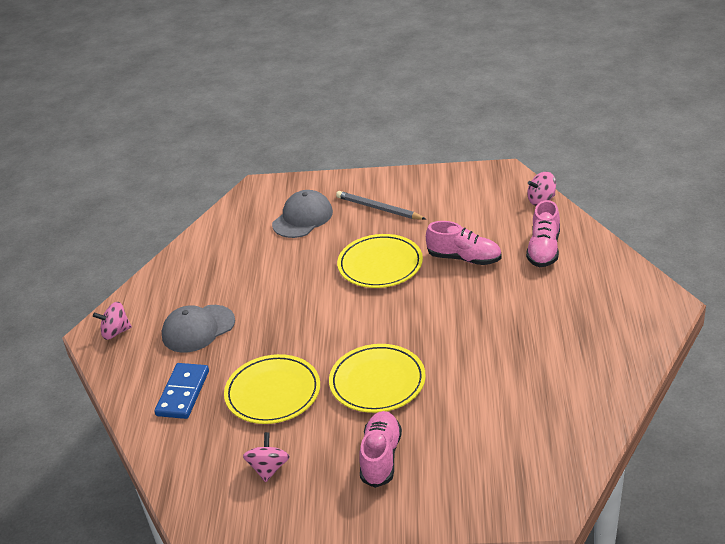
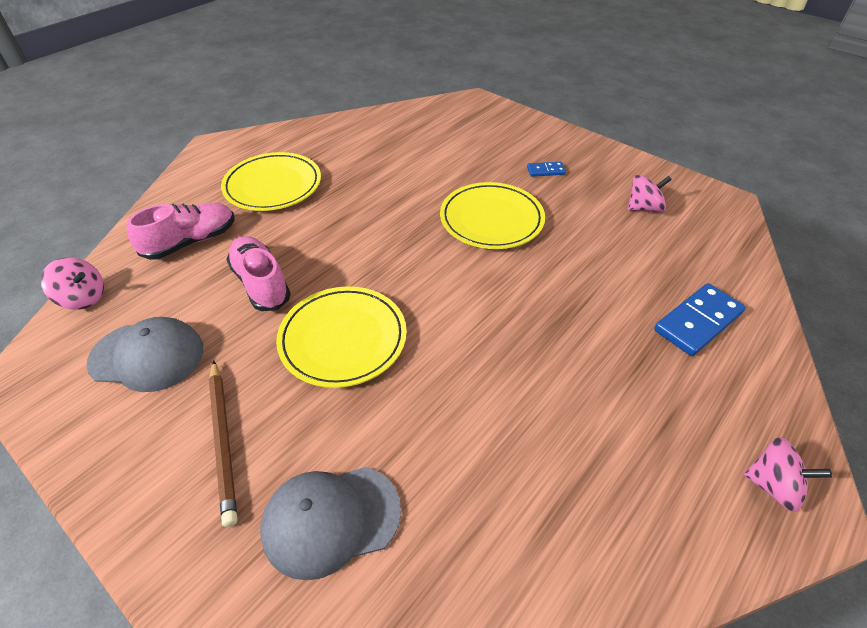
camera: 145 degrees left, 10 degrees up
(198, 329) = (638, 402): grey cap -> grey cap (147, 356)
(268, 468) = (644, 208): pink spinning top -> pink spinning top turned 150 degrees counterclockwise
(273, 393) = (596, 265): yellow plate -> yellow plate (273, 185)
(379, 208) = (223, 440): grey pencil -> brown pencil
(381, 457) = (546, 171): pink shoe -> blue domino

